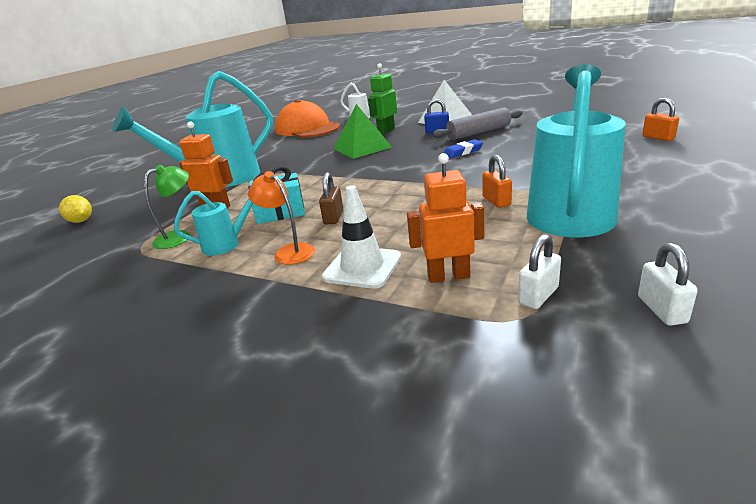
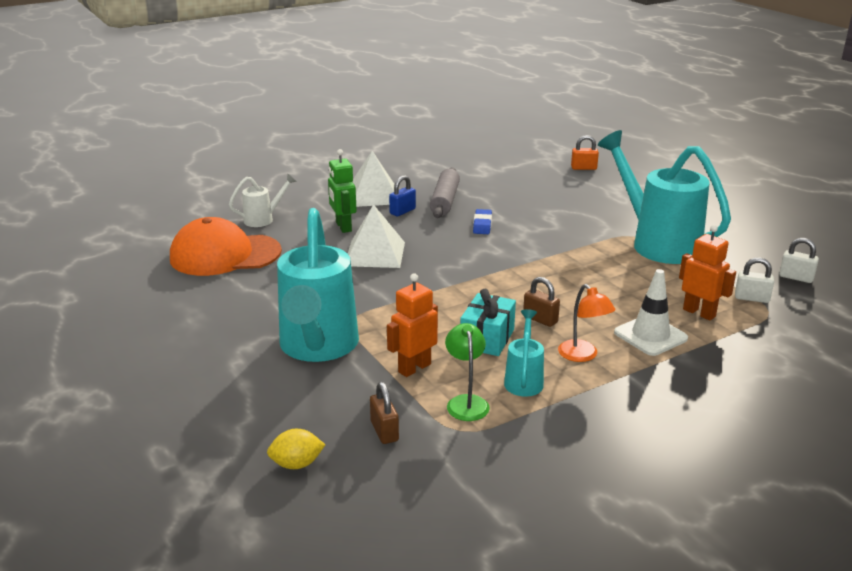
camera: 60 degrees left, 0 degrees up
(127, 228) = (384, 431): none -> brown padlock
(289, 251) = (582, 356): orange lamp -> orange lamp turned 105 degrees counterclockwise
(362, 148) = (375, 253): green pyramid -> white pyramid
(448, 276) = (699, 313): orange robot -> orange robot turned 105 degrees clockwise
(496, 201) = (608, 256): orange padlock -> none
(538, 296) = (751, 298): white padlock -> white padlock turned 60 degrees counterclockwise

